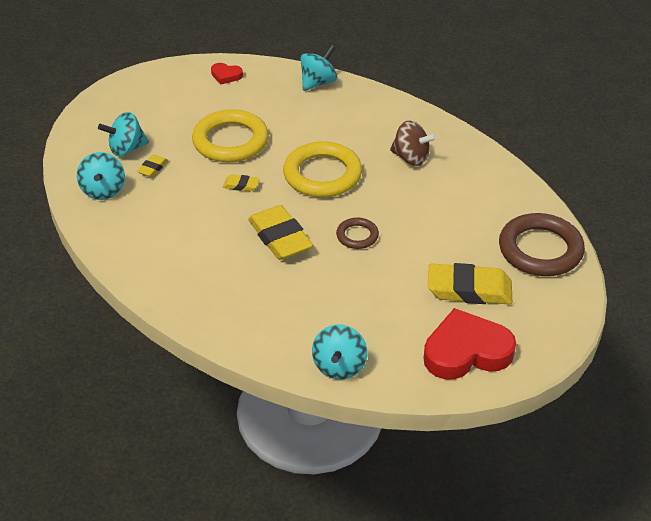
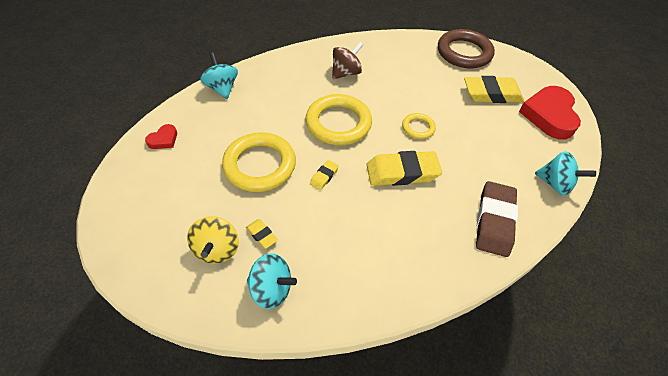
camera: 70 degrees left, 10 degrees up
(126, 149) = (217, 249): turquoise spinning top -> yellow spinning top
(252, 319) = (494, 221): none -> brown eraser
(357, 236) = (418, 128): brown ring -> yellow ring
(469, 290) = (491, 94): yellow eraser -> yellow eraser turned 60 degrees clockwise

